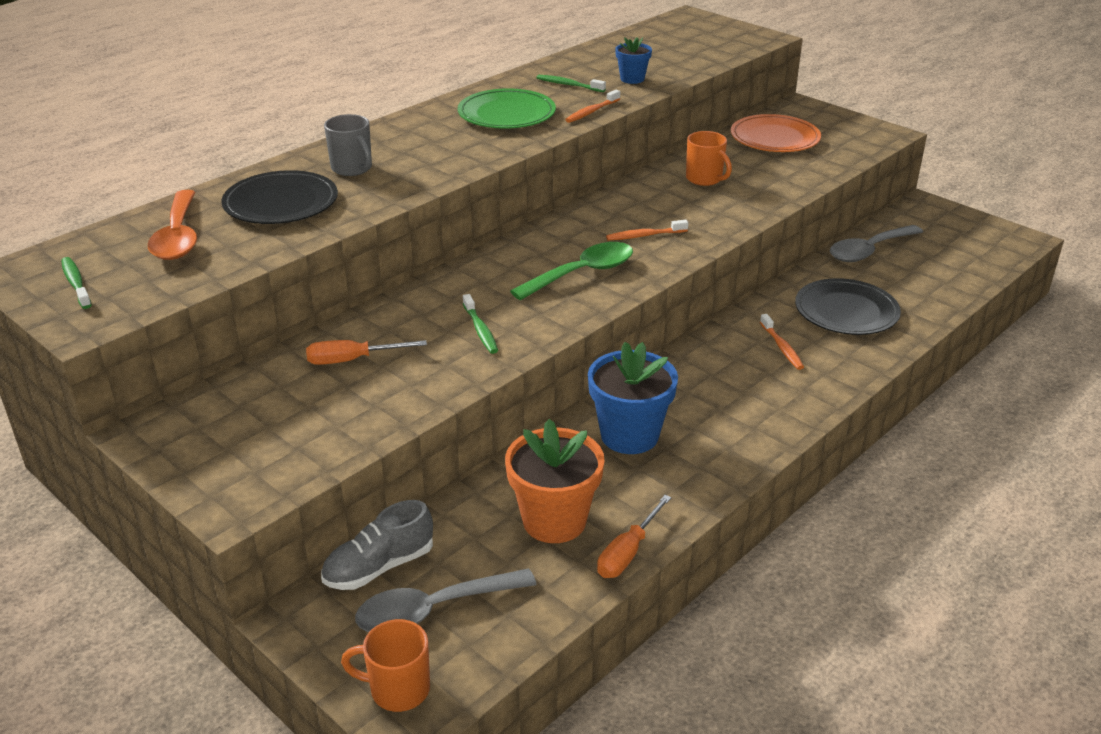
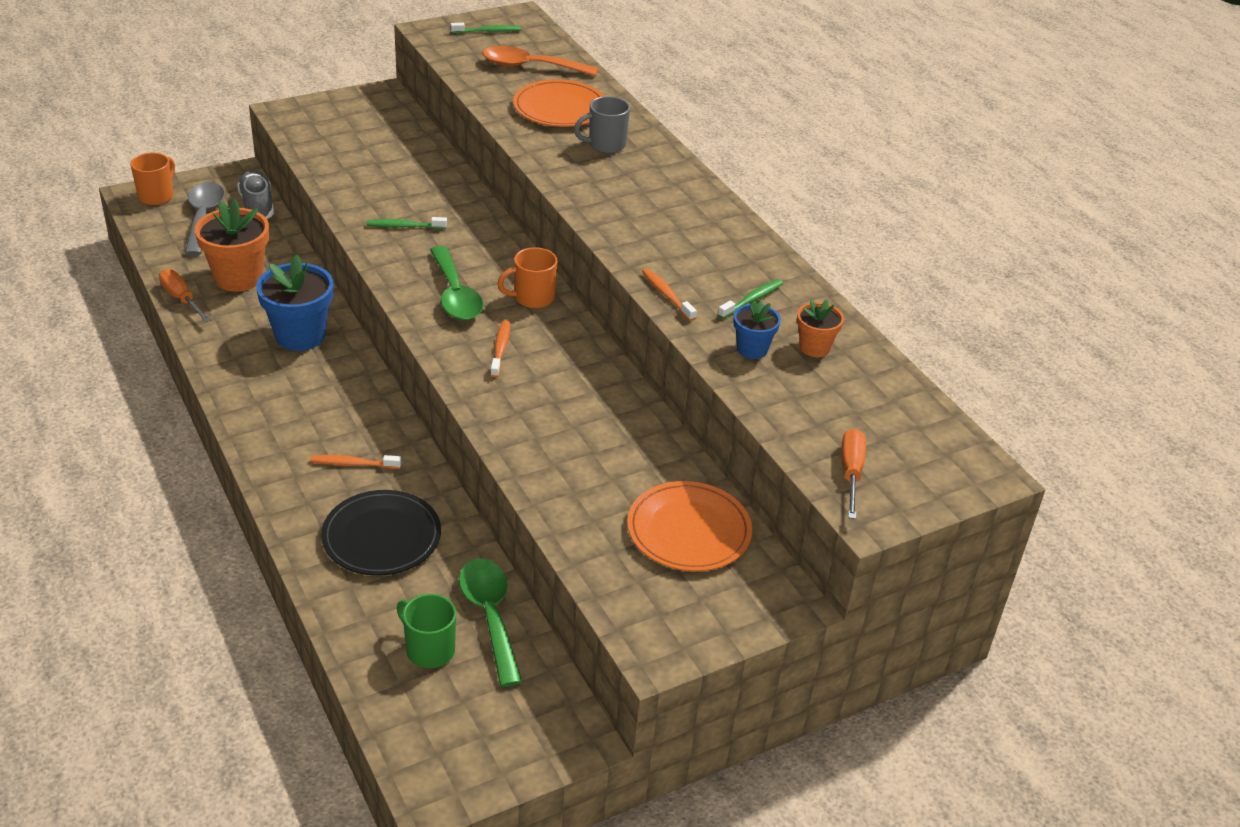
camera: 105 degrees right, 5 degrees up
(281, 203) = (560, 108): black plate -> orange plate
(352, 360) = (406, 169): orange screwdriver -> orange screwdriver (851, 473)
(506, 114) = (688, 243): green plate -> none
(609, 62) = (814, 347): none -> orange flower pot
(705, 179) = (602, 430): orange mug -> orange mug (532, 298)
(869, 251) = (490, 616): grey spoon -> green spoon
(923, 266) = (429, 649): none -> green mug

